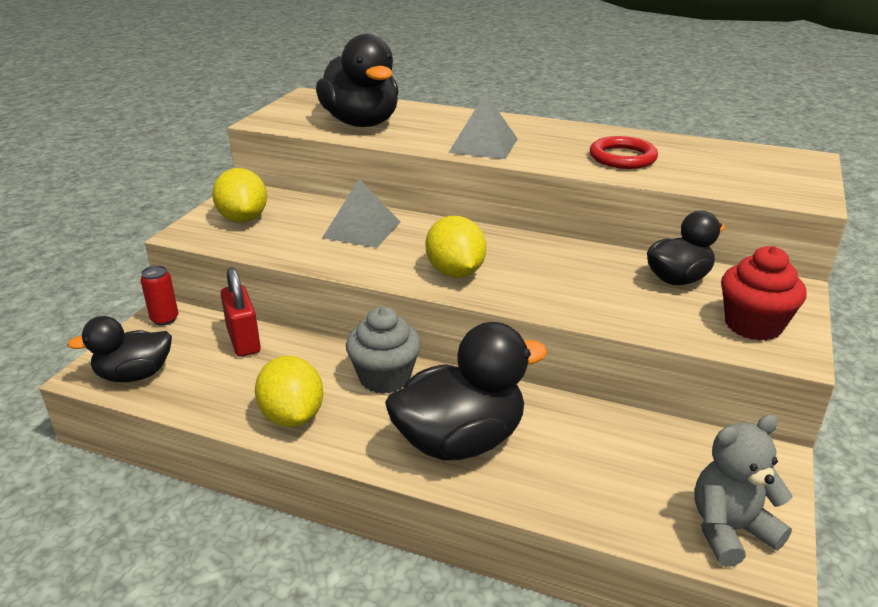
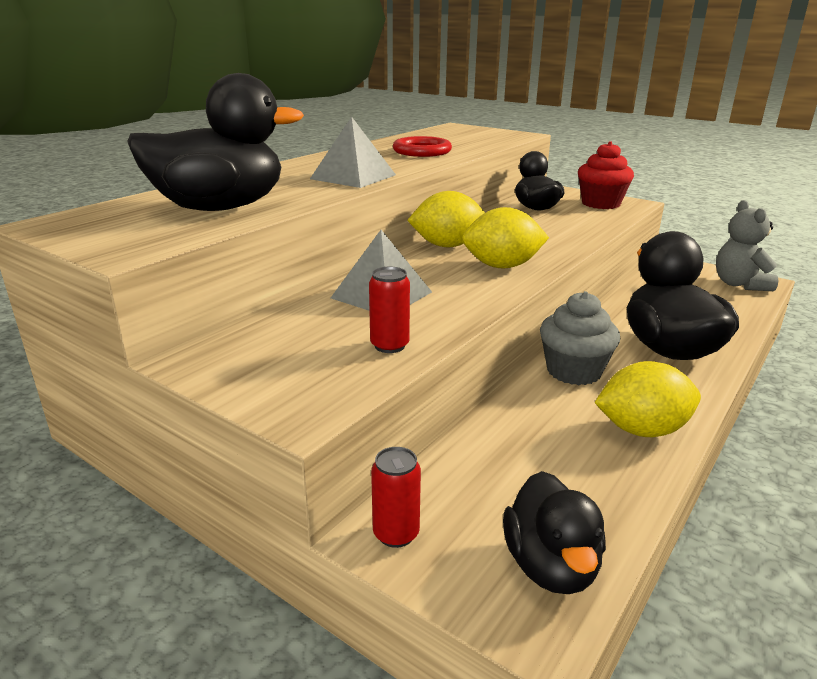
camera: 75 degrees left, 5 degrees down
(243, 219) = (290, 363): yellow lemon -> yellow lemon (447, 245)
(243, 340) = (481, 457): red padlock -> none
(274, 244) = (389, 345): none -> red can

